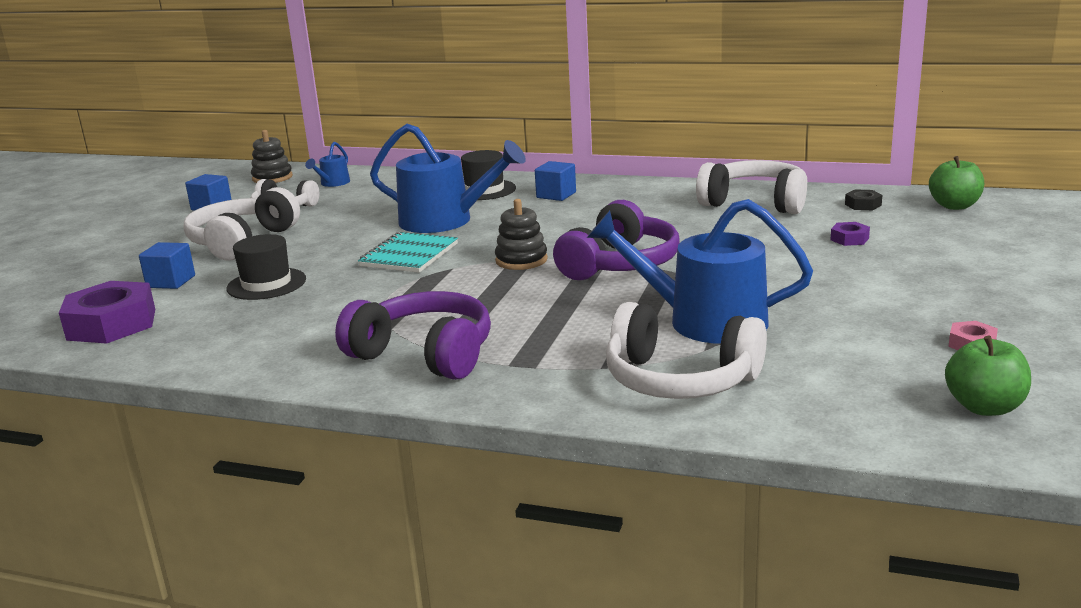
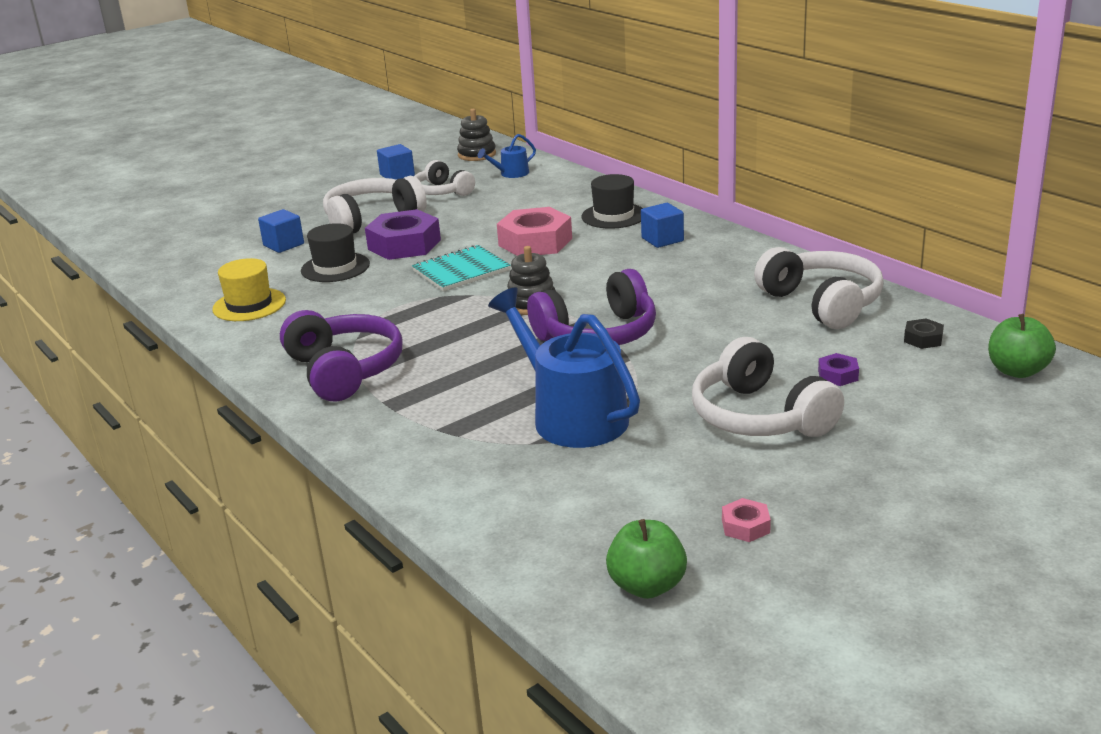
camera: 35 degrees right, 5 degrees up
(112, 324) = (207, 272): purple nut -> purple nut (404, 244)
(215, 335) = (249, 305): none -> yellow hat
(444, 221) = (535, 242): blue watering can -> pink nut
(680, 379) = (470, 462): white headphones -> white headphones (760, 416)

